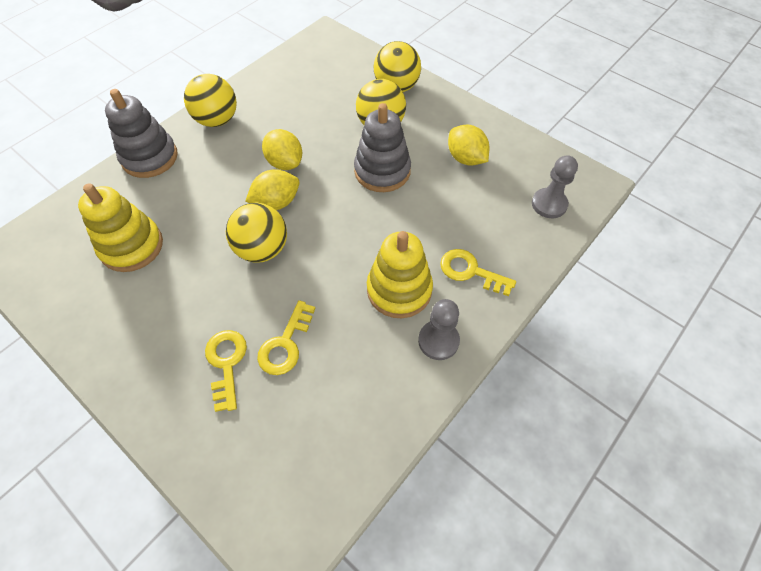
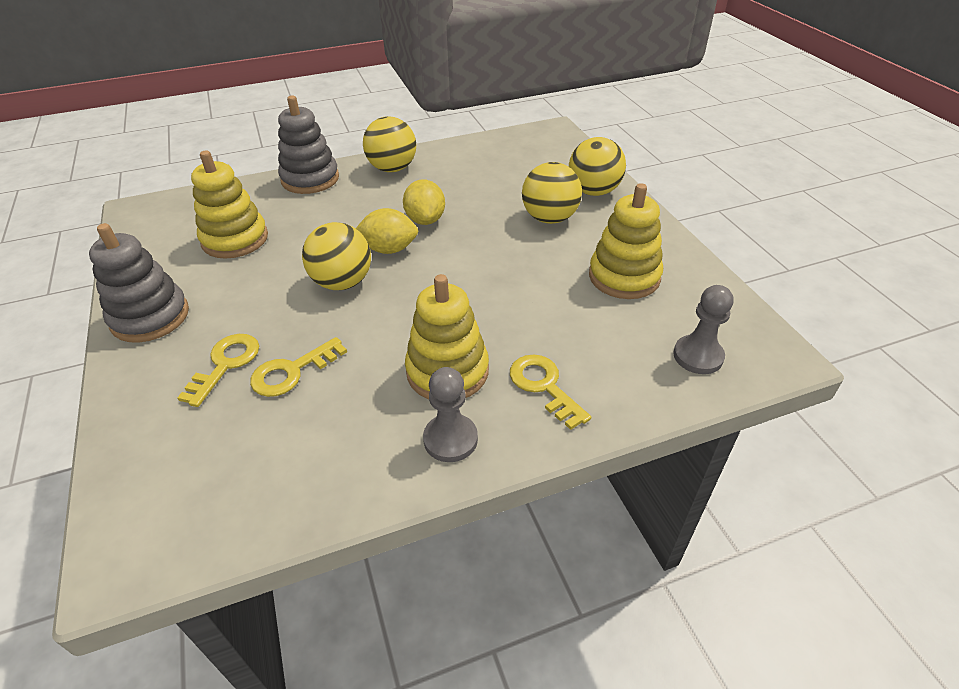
camera: 30 degrees right, 15 degrees down
(382, 171) = (518, 258): grey stacking toy -> grey stacking toy (150, 317)
(465, 158) = (624, 277): yellow lemon -> yellow stacking toy

